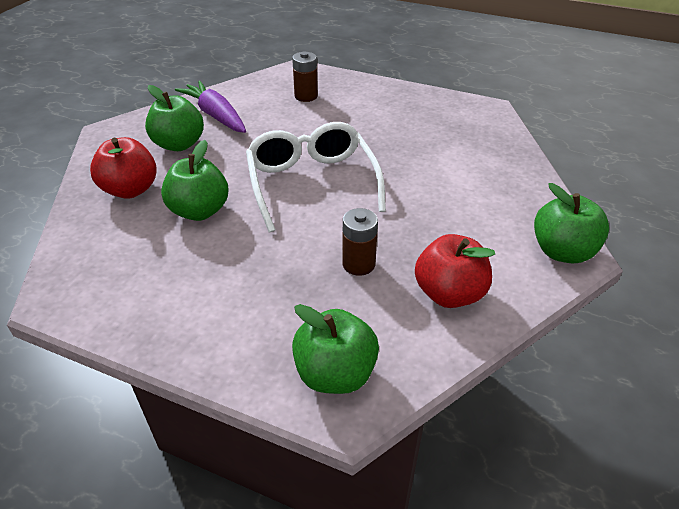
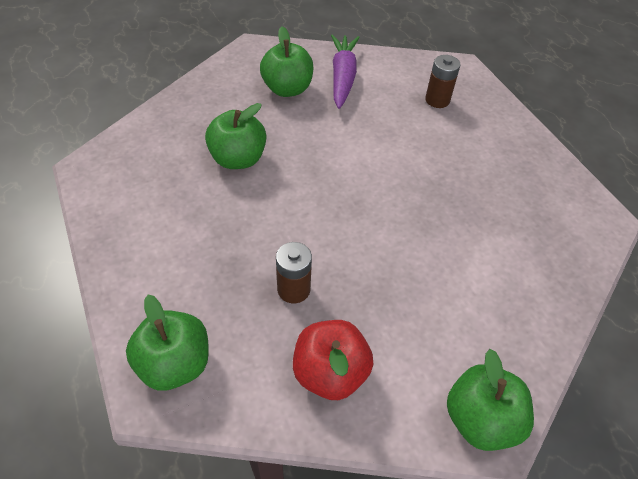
camera: 40 degrees right, 10 degrees up
(130, 189) = (215, 109): red apple -> none
(312, 184) = (343, 190): white glasses -> none

